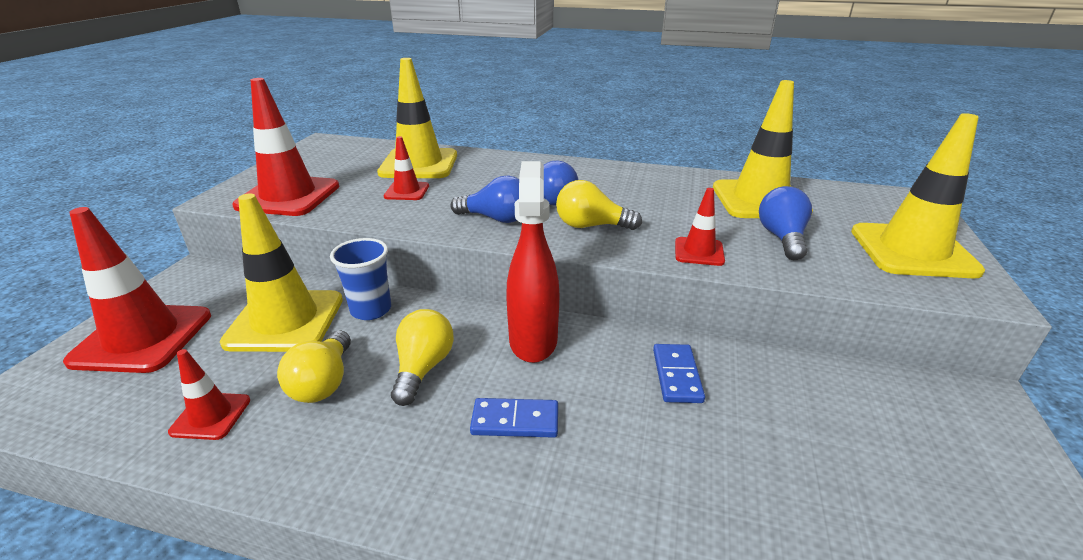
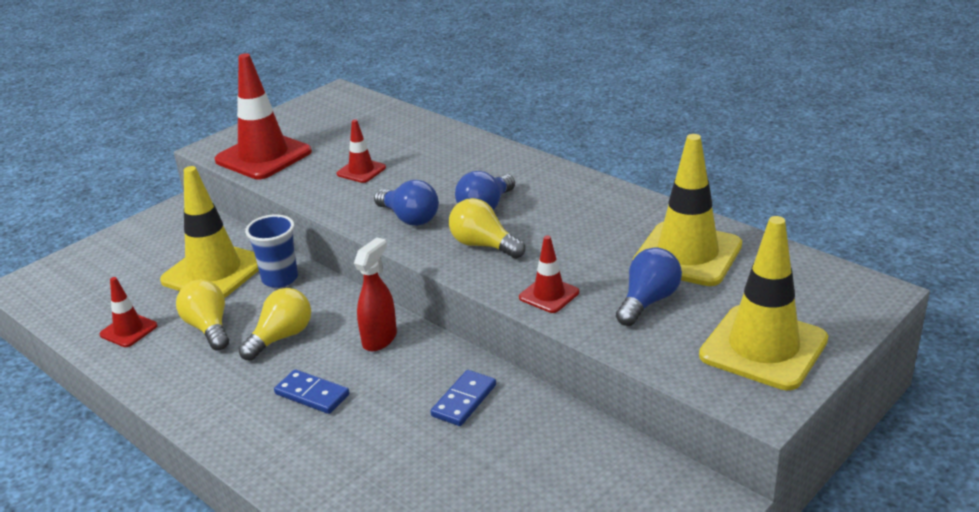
camera: 30 degrees right, 0 degrees up
(142, 338) = (117, 260): red traffic cone -> none
(323, 382) = (208, 328): yellow light bulb -> yellow light bulb turned 120 degrees clockwise
(419, 164) = (399, 139): yellow traffic cone -> none
(533, 340) = (380, 339): red spray bottle -> red spray bottle, size x0.66

